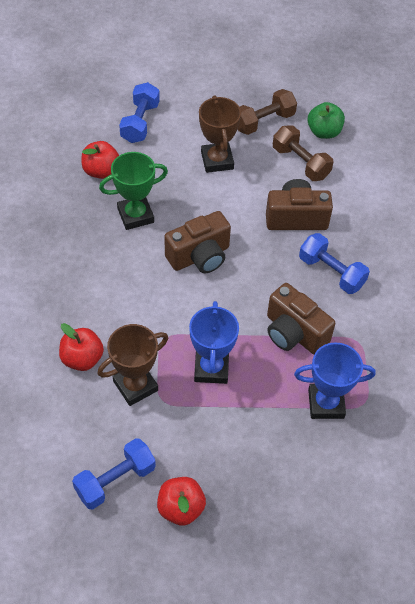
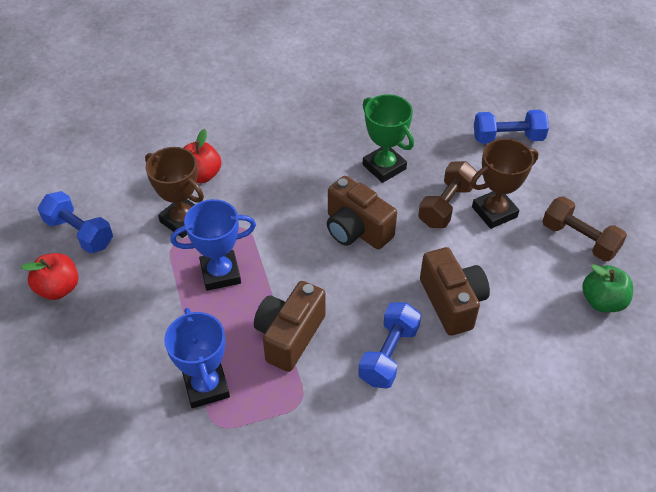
camera: 75 degrees right, 5 degrees down
(101, 171) = (426, 127): red apple -> none
(300, 162) = (538, 288): brown dumbbell -> brown dumbbell (446, 205)

